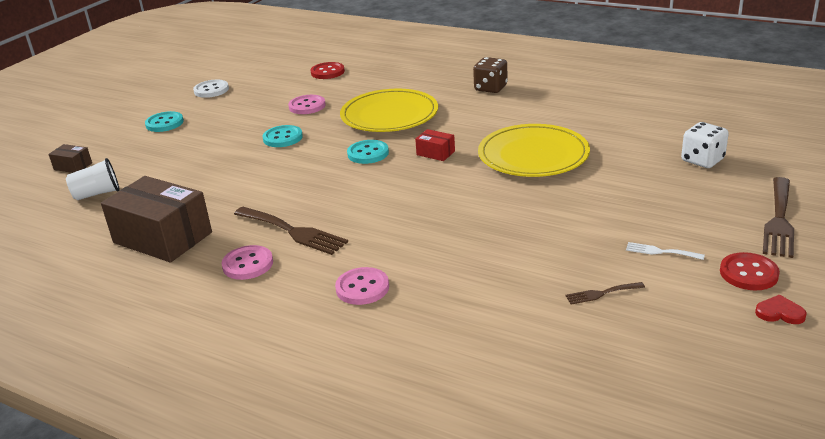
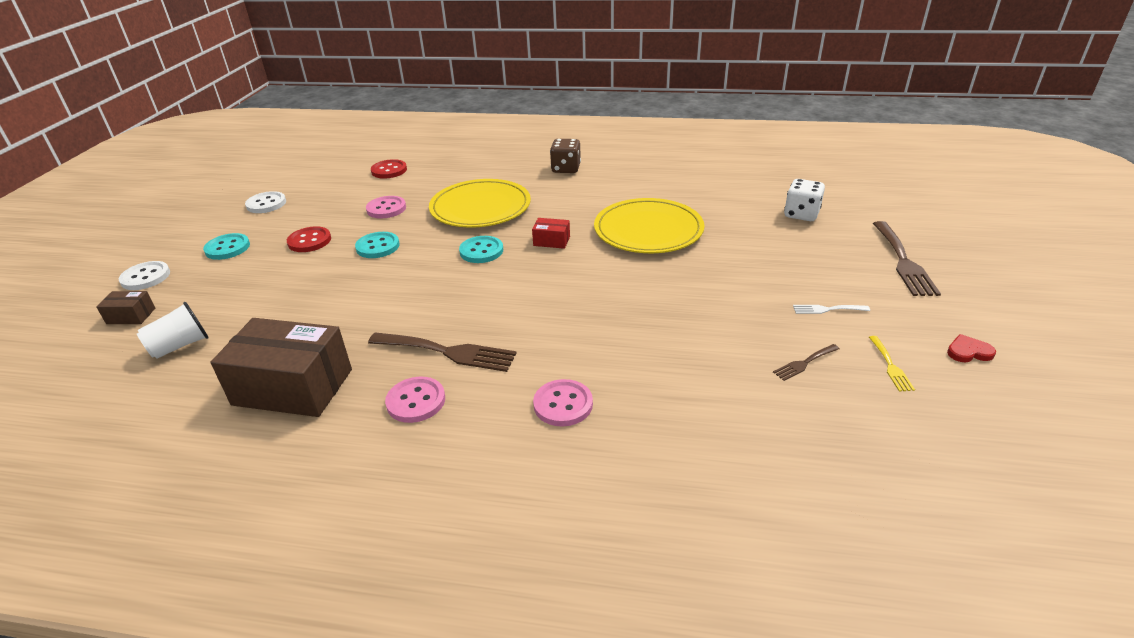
camera: 20 degrees left, 5 degrees up
(95, 138) = (145, 277): none -> white button
(686, 311) = (890, 366): none -> yellow fork
(748, 273) = (916, 317): red button -> red button (309, 241)

